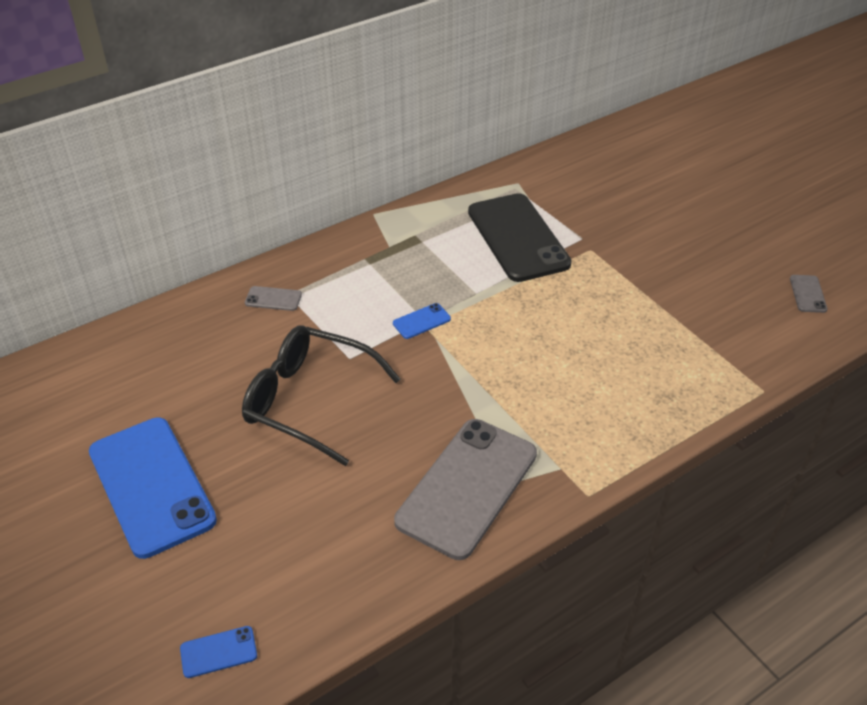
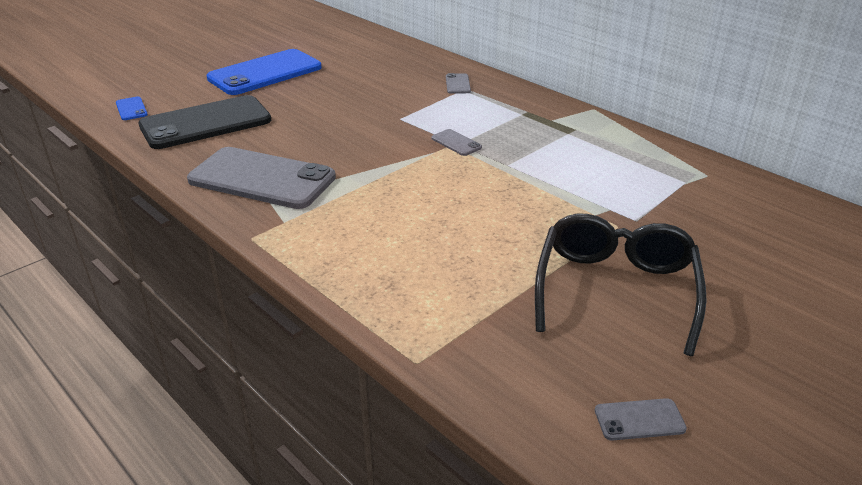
camera: 80 degrees right, 10 degrees down
(309, 400) = (349, 109): black glasses -> black glasses (615, 290)
(421, 321) = (456, 143): blue phone -> grey phone
(518, 238) = (608, 181): black phone -> black phone (206, 123)

